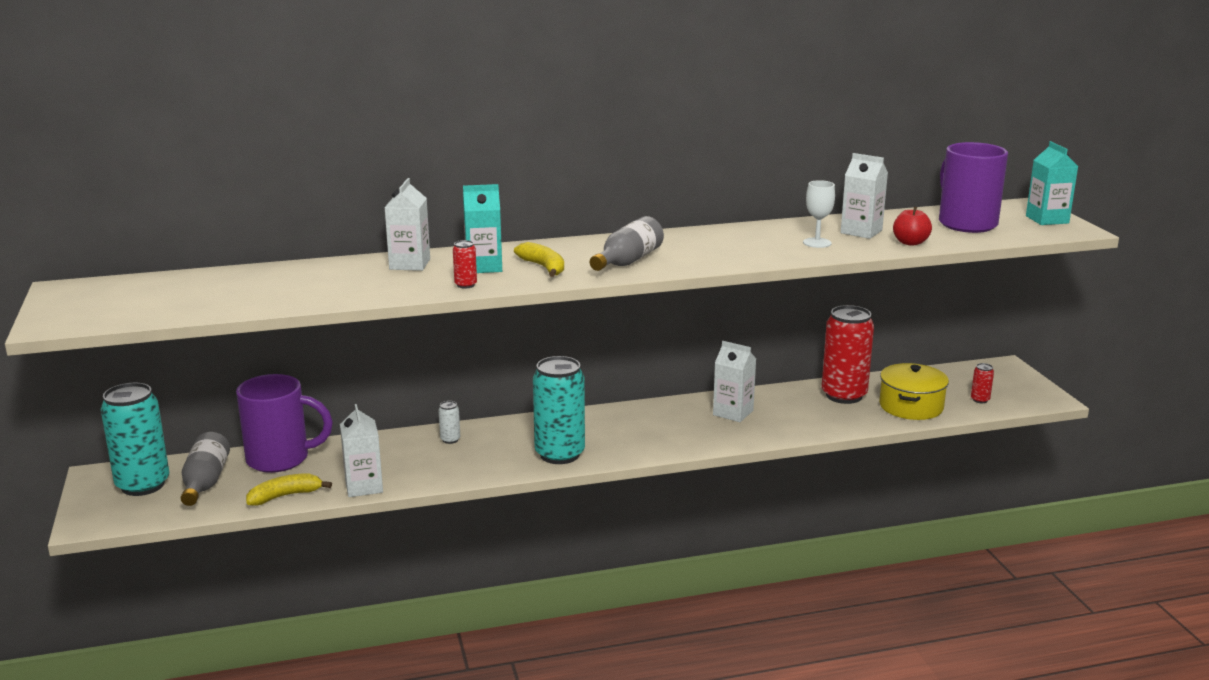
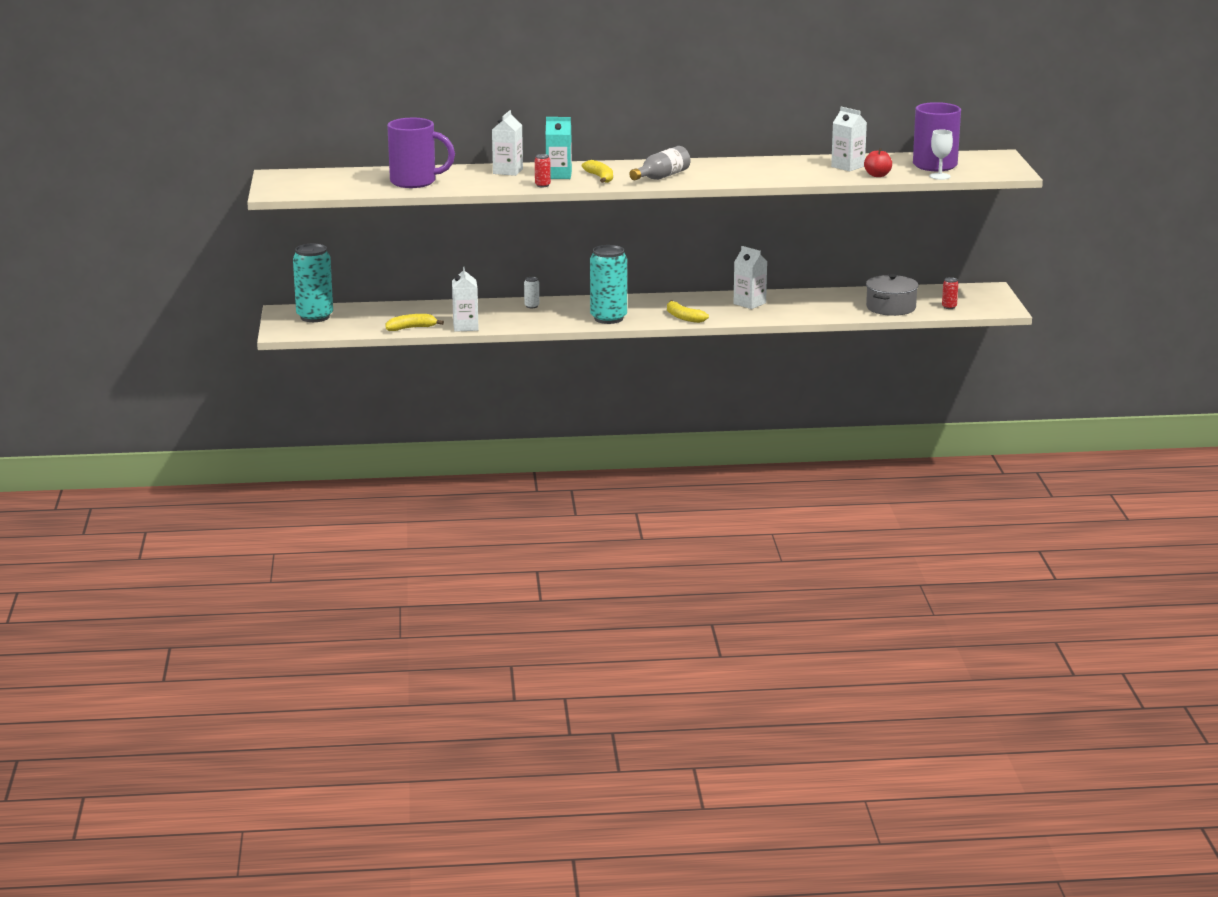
camera: 10 degrees right, 0 degrees up
(205, 482) = (357, 318): grey bottle -> none
(280, 459) = (409, 309): purple mug -> purple mug (415, 182)
(659, 444) = (683, 317): none -> yellow banana
(817, 243) = (808, 172): white goblet -> white goblet (939, 176)
(844, 395) = (843, 298): red can -> none
(911, 406) = (891, 307): yellow pot -> grey pot
(1047, 219) = (1001, 165): turquoise carton -> none

